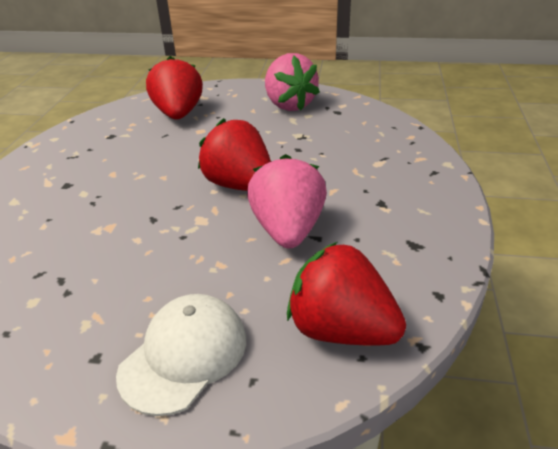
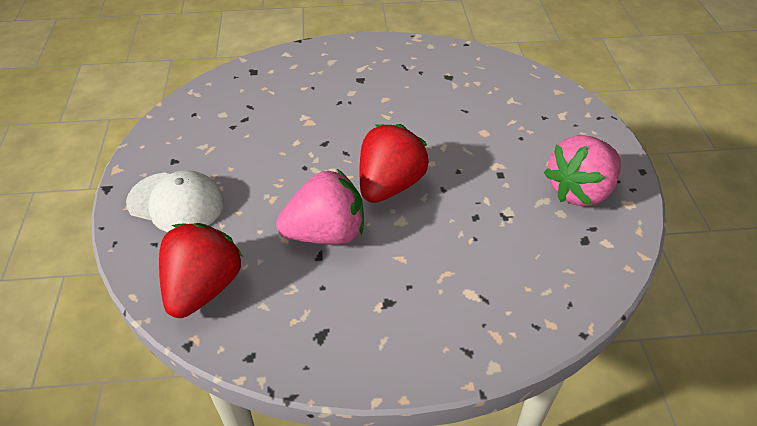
camera: 75 degrees right, 10 degrees up
(178, 114) = (512, 107): red strawberry -> none

